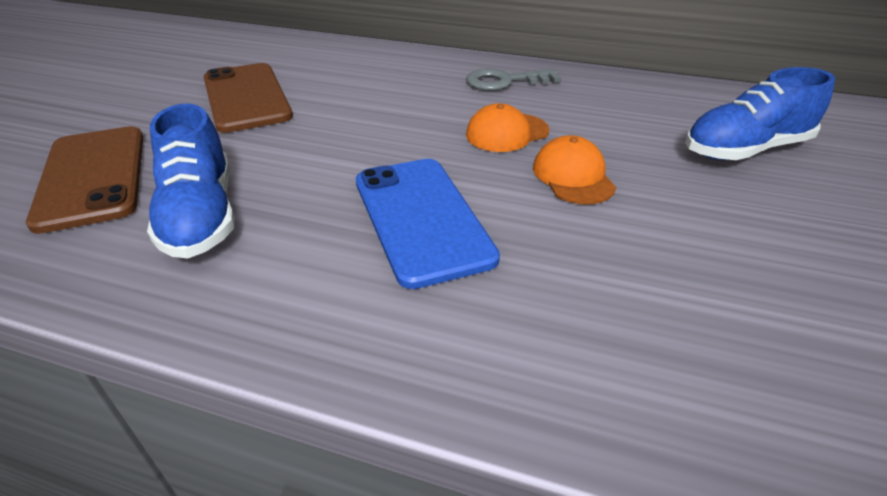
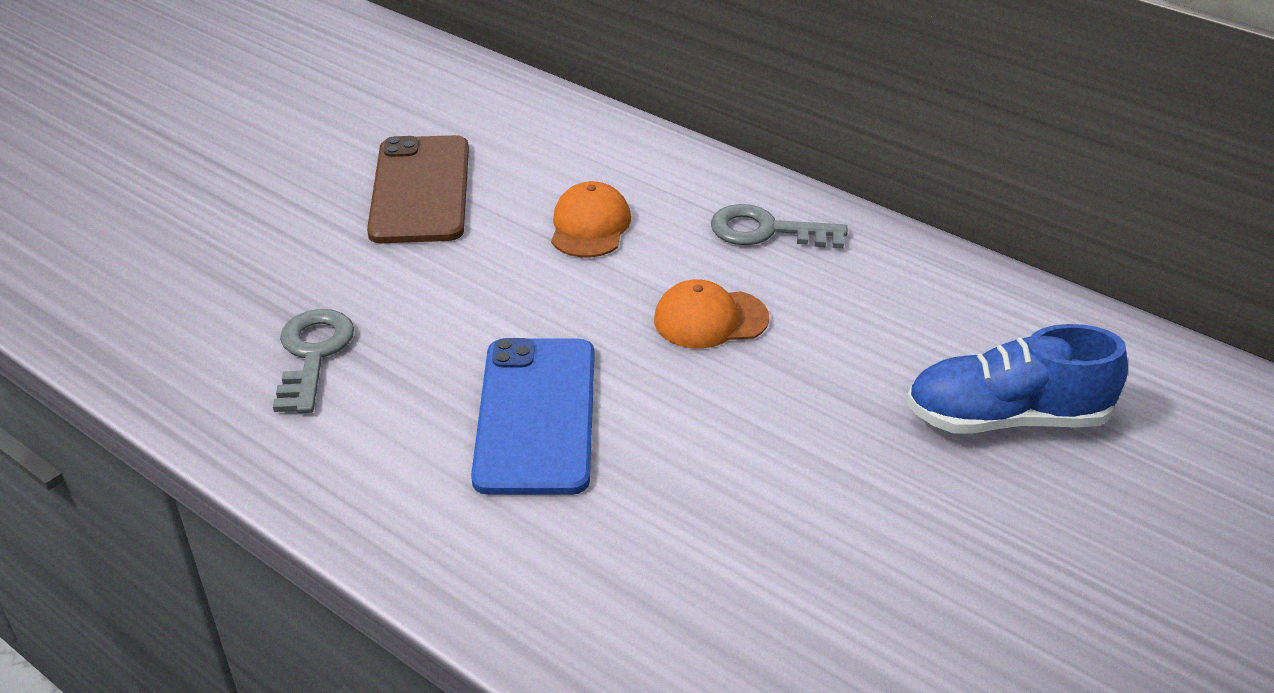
camera: 20 degrees right, 0 degrees up
(93, 177) = (220, 276): brown phone -> none
(201, 216) = (313, 354): blue shoe -> grey key
(573, 176) = (746, 403): orange cap -> orange cap (590, 226)

